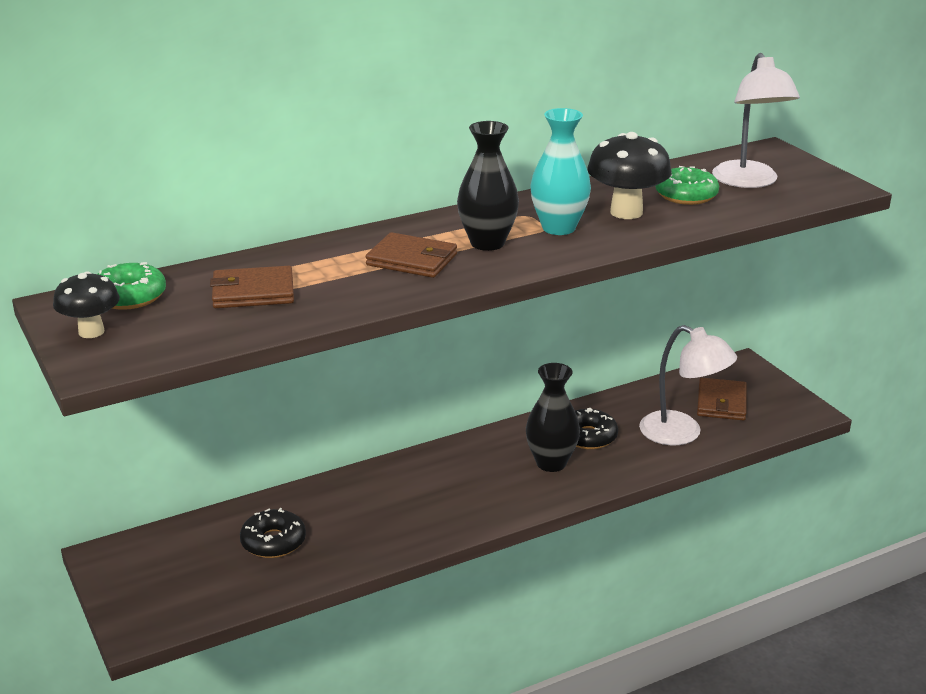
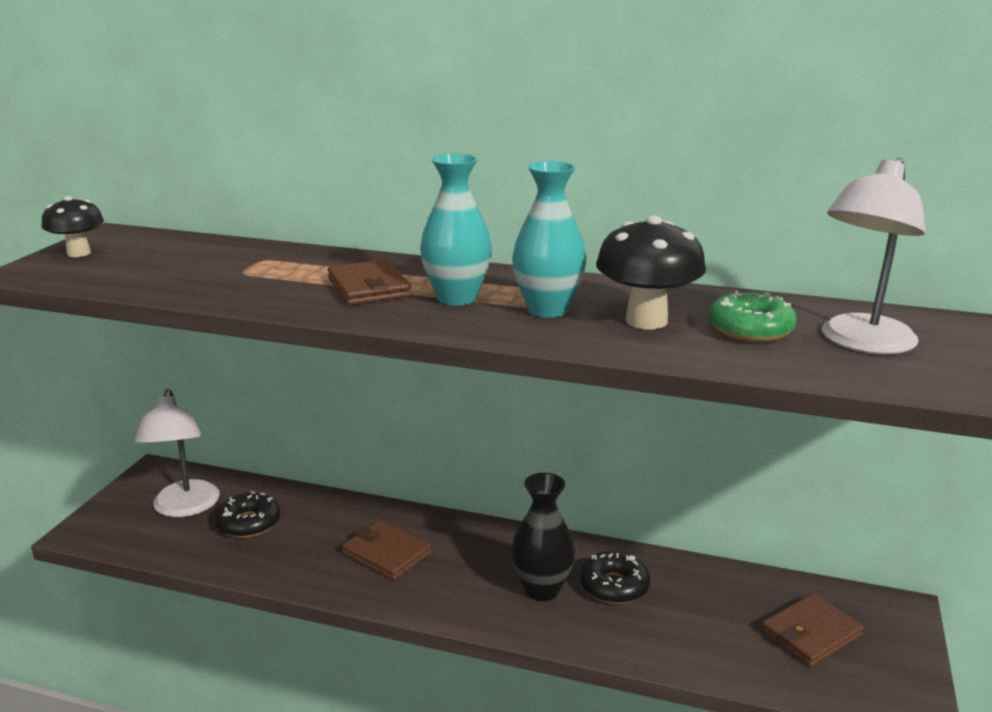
camera: 45 degrees right, 5 degrees down
(129, 296) = (152, 242): green donut -> none
(253, 292) = (216, 267): brown wallet -> brown wallet (386, 553)
(487, 243) = (457, 298): black vase -> turquoise vase
(682, 433) = (715, 639): white lamp -> white lamp (184, 508)

